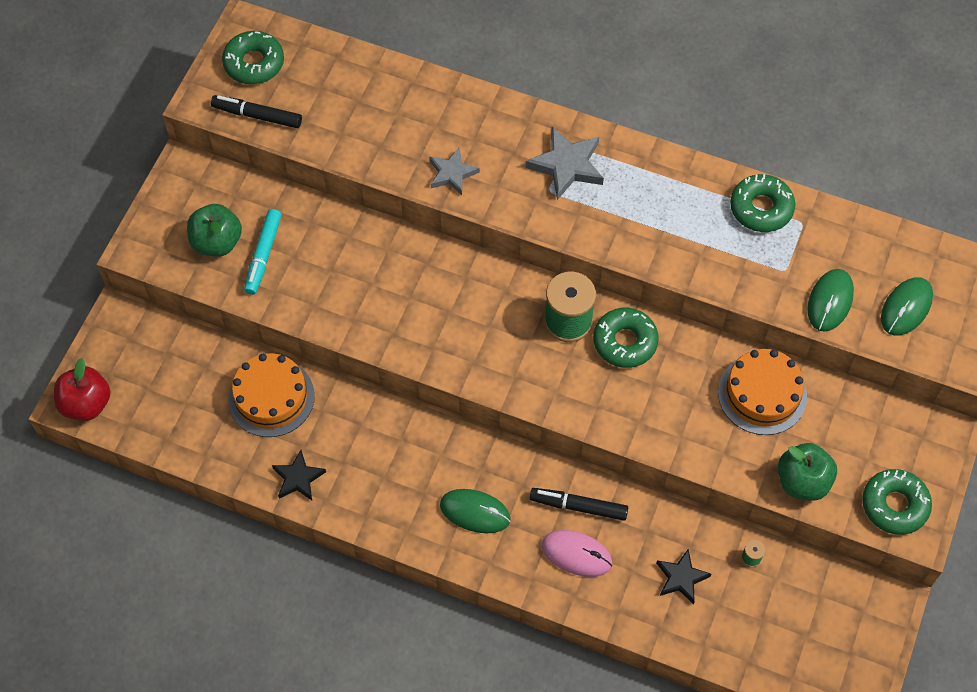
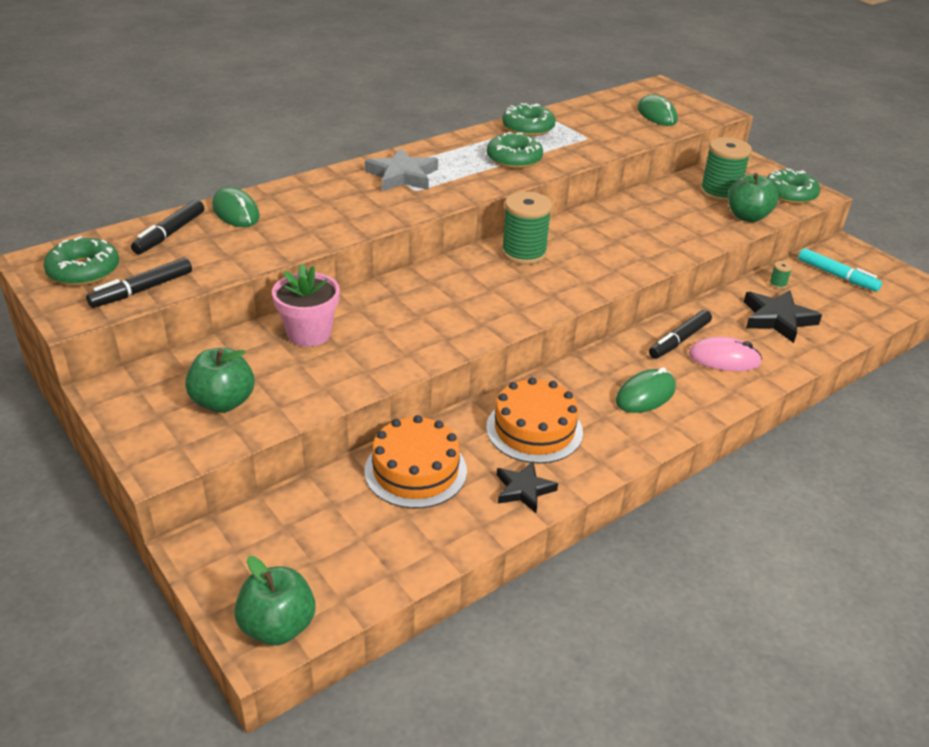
camera: 60 degrees left, 25 degrees down
(86, 404) = (278, 626): red apple -> green apple
(263, 255) = (275, 379): turquoise marker -> turquoise marker (837, 276)
(331, 240) = (309, 334): none -> pink flower pot
(341, 74) = (170, 234): none -> black marker
(452, 173) = (344, 221): grey star -> none
(576, 554) = (724, 358): pink mouse -> pink mouse turned 45 degrees clockwise
(625, 342) = (567, 238): green donut -> green donut (514, 159)
(681, 578) = (777, 319): black star -> black star, size x1.53
(762, 394) = (662, 205): orange cake -> orange cake (534, 429)
(830, 301) = (628, 133): green mouse -> green mouse (235, 212)
(837, 436) = (719, 193): none -> green spool

